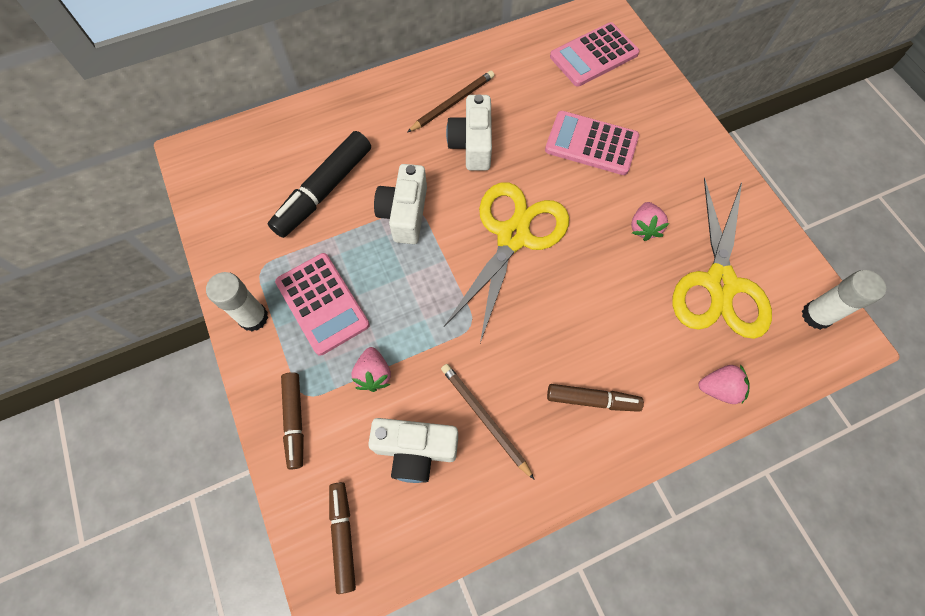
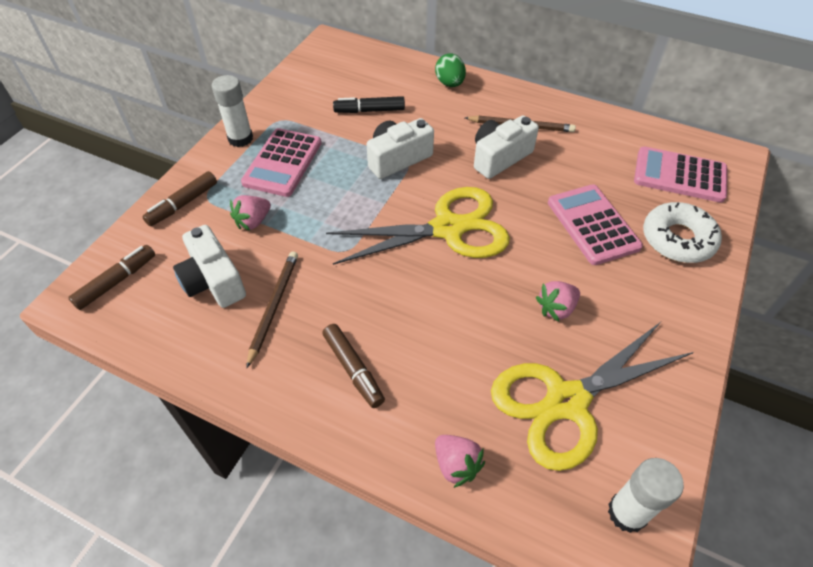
camera: 50 degrees right, 15 degrees down
(324, 190) = (369, 110): black marker -> black marker, size x0.61
(352, 109) = (450, 83): none -> green egg
(646, 108) = (677, 239): none -> white donut

